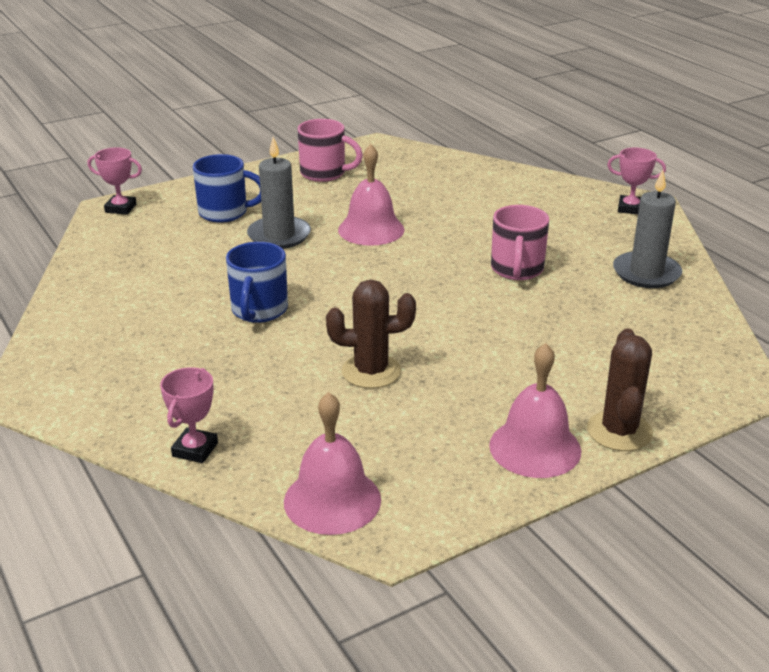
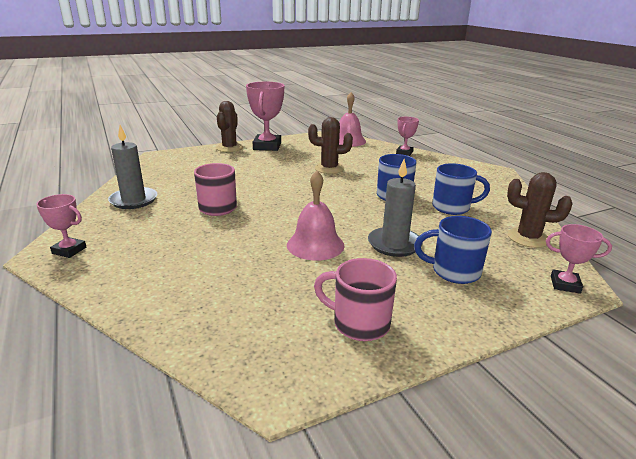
camera: 175 degrees left, 5 degrees down
(108, 253) = (528, 238): none -> brown cactus
(177, 293) = (452, 207): none -> blue mug
(535, 447) = (267, 146): pink bell -> pink trophy

